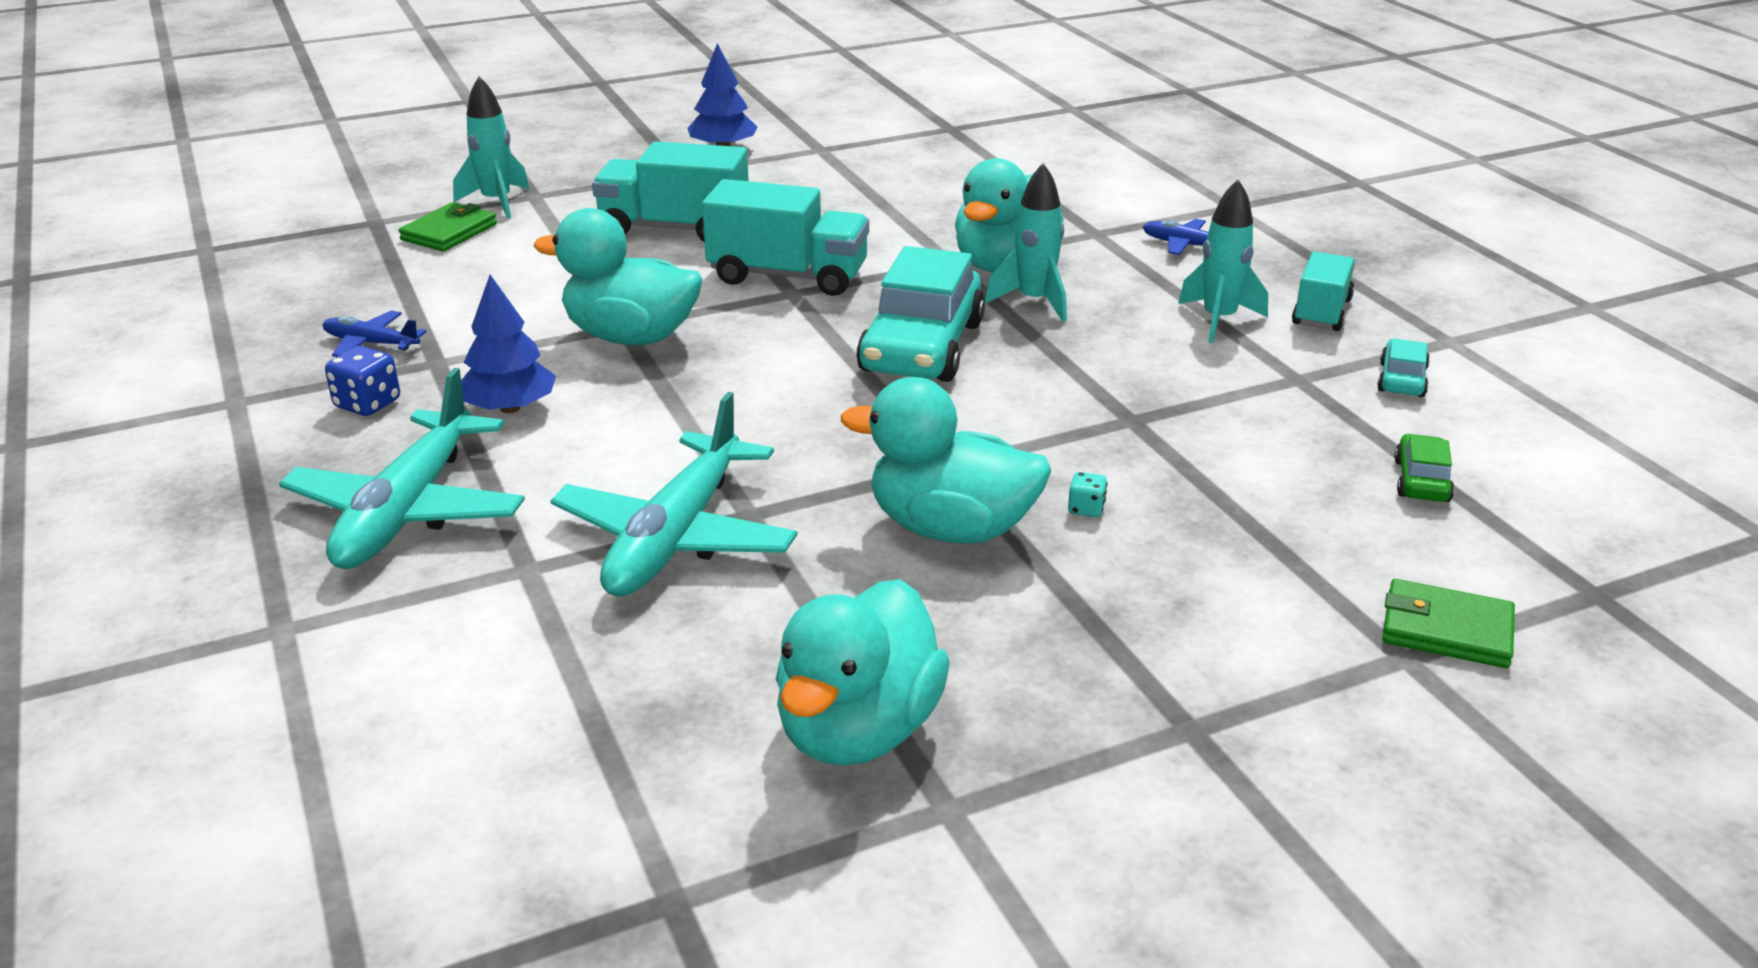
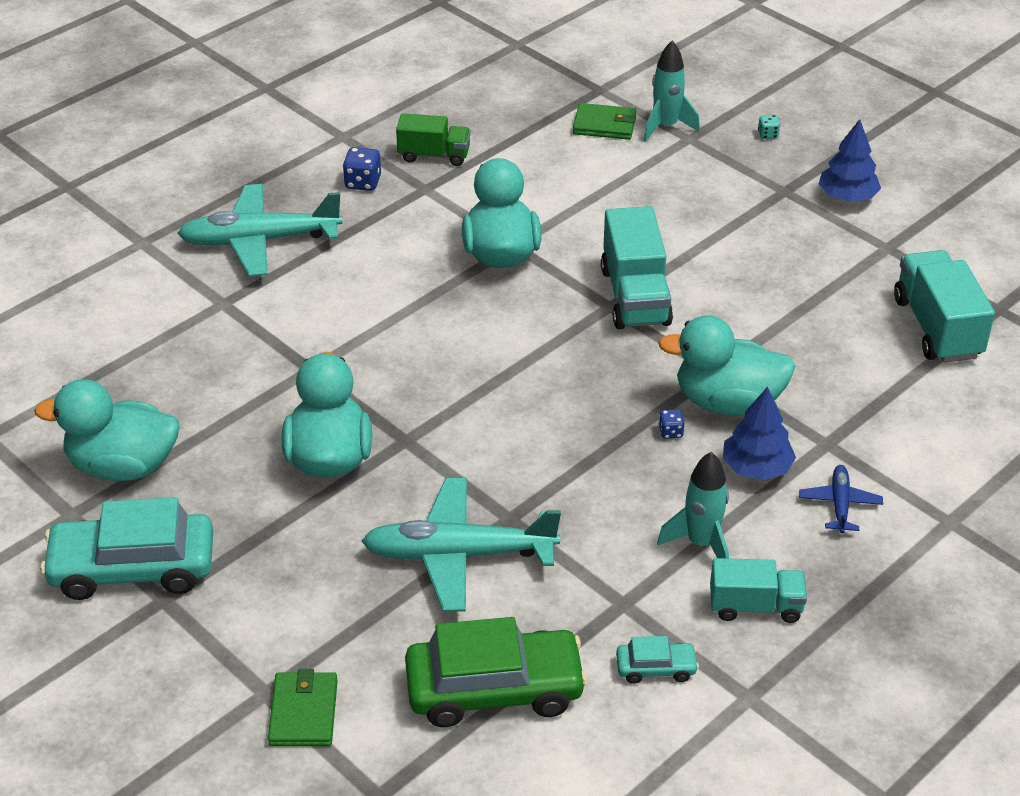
camera: 70 degrees right, 10 degrees up
(371, 343) = (434, 155): blue plane -> green truck
(510, 408) = (385, 236): blue tree -> blue tree (756, 468)
(674, 228) = (679, 219): turquoise truck -> turquoise truck (937, 328)
(676, 536) = (275, 347): turquoise plane -> turquoise plane (459, 555)
(922, 347) = (561, 390): turquoise car -> turquoise car (133, 568)
(1034, 302) = (670, 432): turquoise rocket -> blue dice
(1086, 509) = (378, 515): turquoise dice -> turquoise dice (768, 135)
(1421, 481) = (494, 689): green car -> green car, size x2.17

